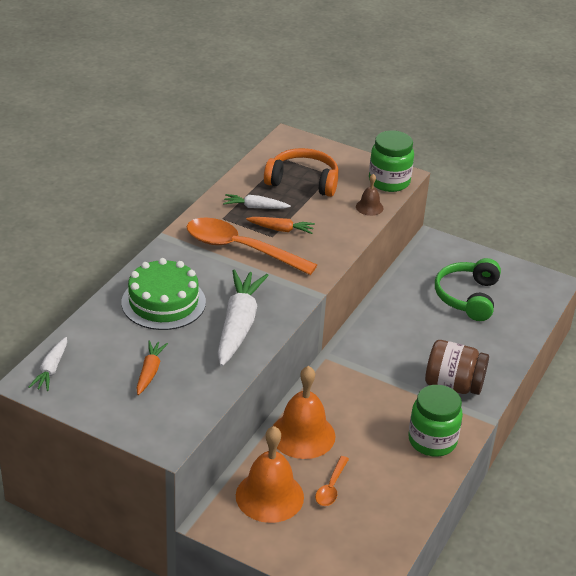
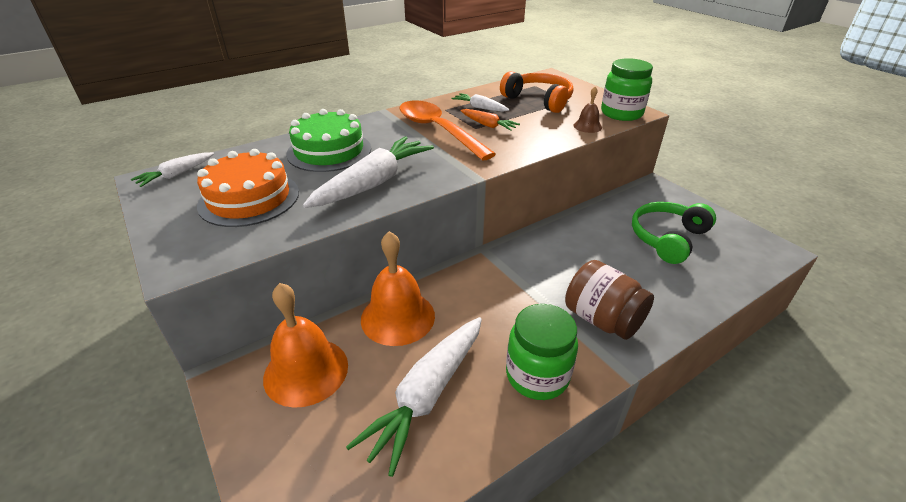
camera: 30 degrees right, 0 degrees up
(150, 372) = (249, 198): orange carrot -> orange cake
(331, 487) = (378, 387): orange spoon -> none
(368, 480) = (427, 395): none -> white carrot

